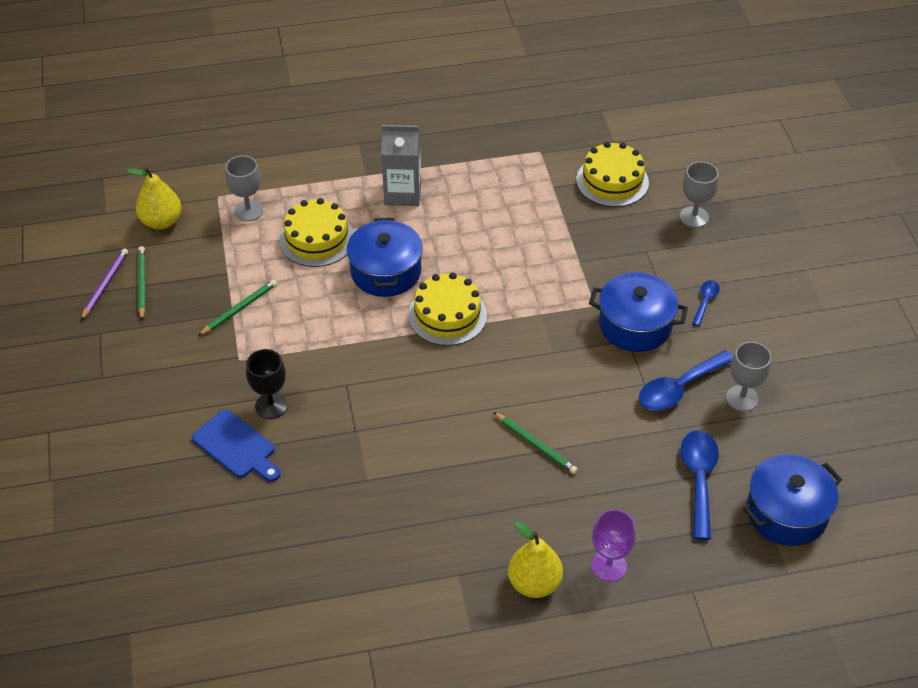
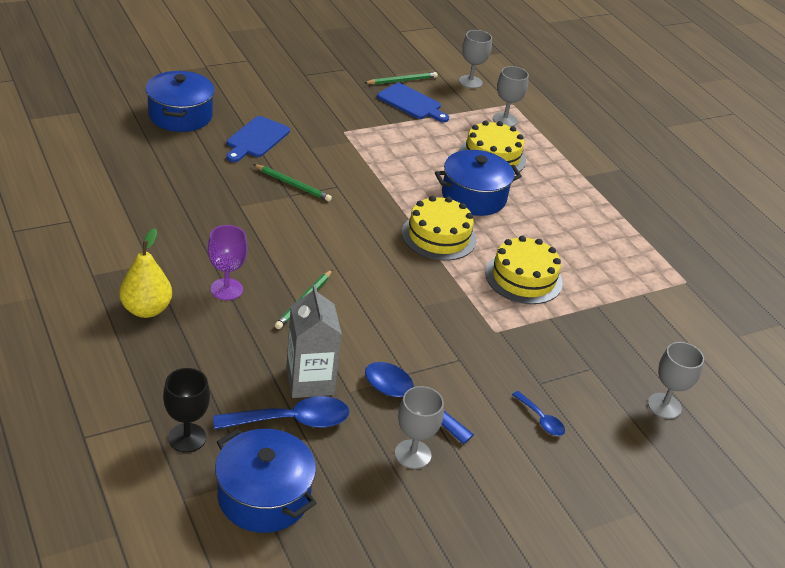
camera: 70 degrees right, 10 degrees down
(105, 285) = (393, 65): purple pencil -> none
(161, 221) = (470, 82): yellow pear -> grey goblet
(194, 285) = (411, 103): none -> blue cutting board
(239, 309) = (396, 126): green pencil -> green pencil (293, 184)
(271, 405) = (302, 151): black goblet -> black goblet (187, 438)
(402, 193) = (574, 199): grey carton -> grey carton (310, 381)
(609, 566) = (172, 357): purple goblet -> purple goblet (226, 289)
(612, 181) = (678, 337): yellow cake -> yellow cake (523, 278)
(635, 325) = (481, 363): blue pot -> blue pot (180, 115)
(705, 301) = (541, 419): blue spoon -> blue spoon turned 45 degrees clockwise

